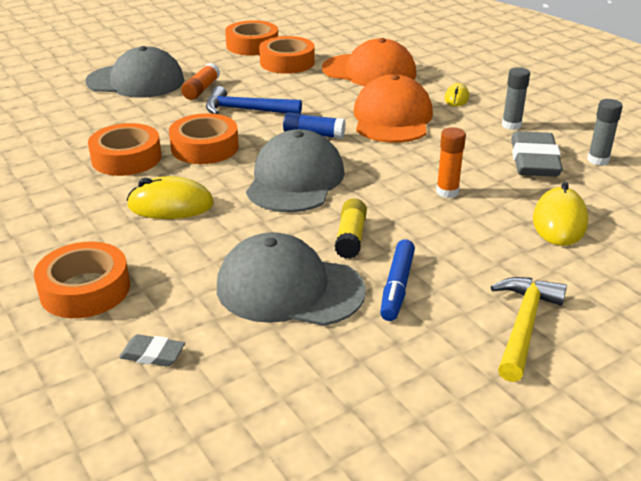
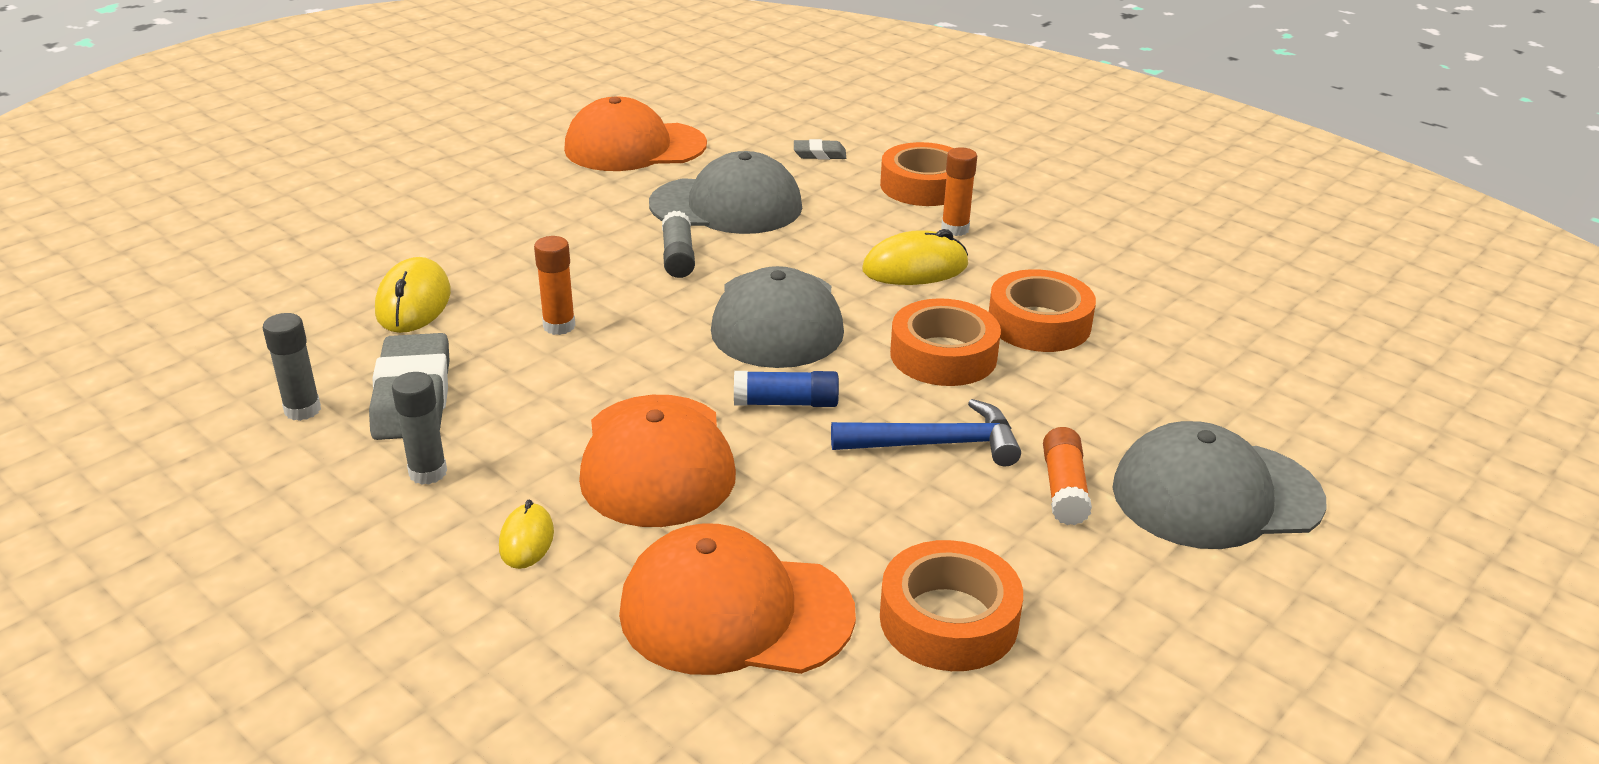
camera: 165 degrees right, 0 degrees up
(106, 236) = (955, 229): none -> orange glue stick
(252, 45) = (1087, 690): orange tape -> none
(351, 237) = (678, 257): yellow glue stick -> grey glue stick
(364, 401) = (634, 147): none -> orange cap
(397, 287) = (617, 218): blue marker -> none
(523, 326) = (492, 201): yellow hammer -> none

